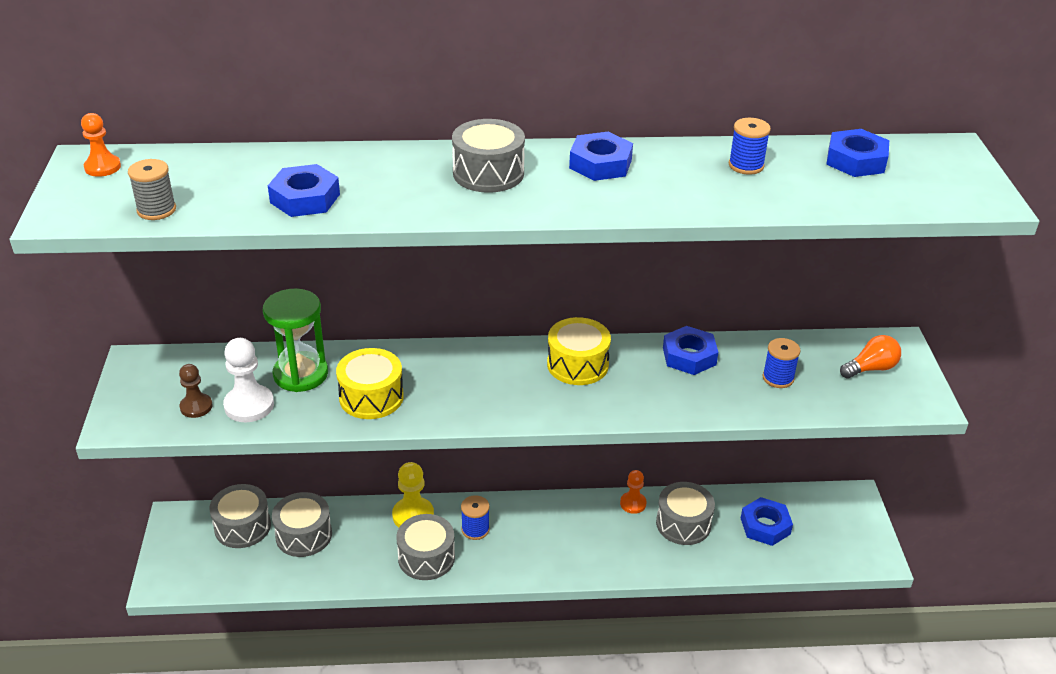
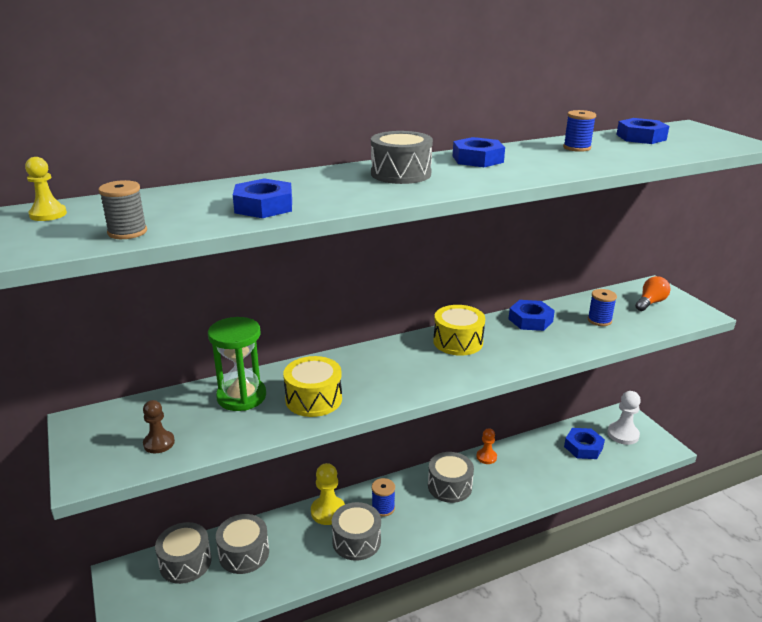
camera: 20 degrees left, 10 degrees down
(102, 167) = (48, 214): orange pawn -> yellow pawn
(249, 405) = (209, 430): white pawn -> white pawn (623, 434)
(683, 524) = (529, 461): grey drum -> grey drum (449, 486)

